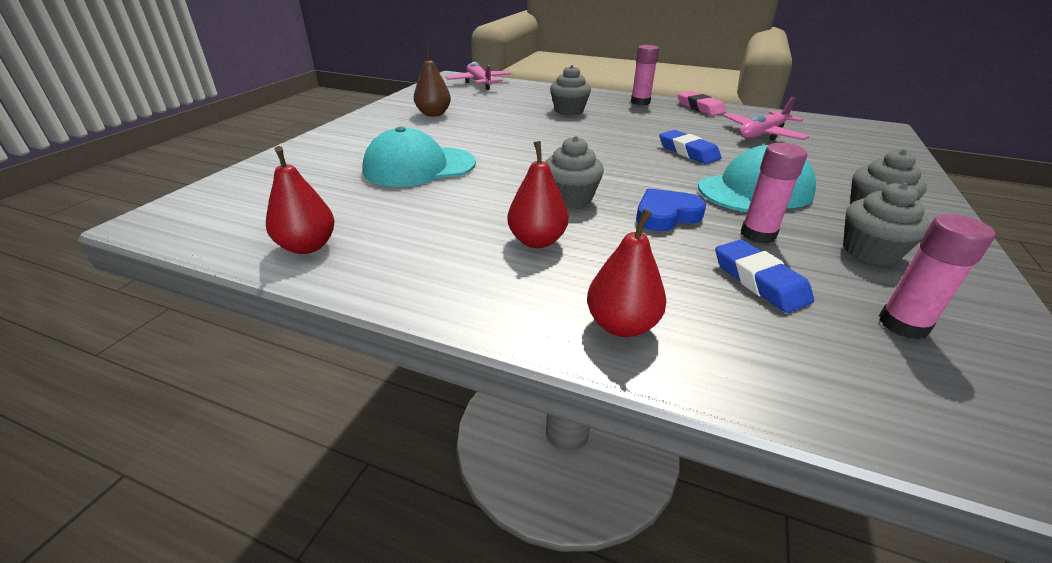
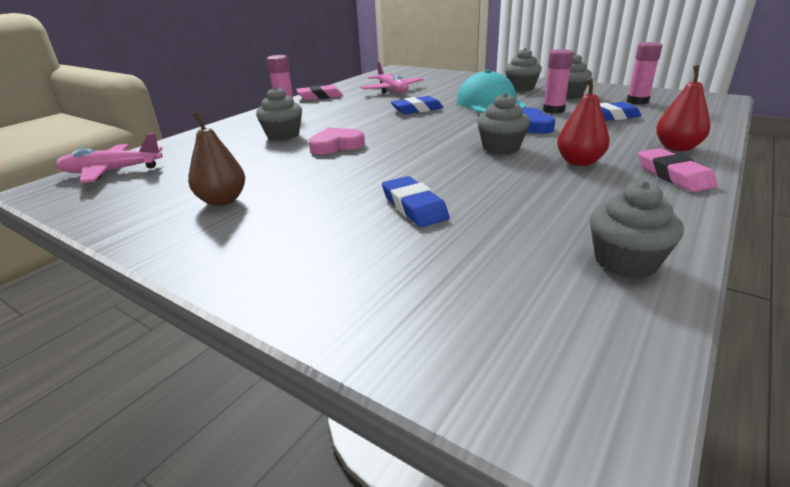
camera: 75 degrees left, 5 degrees down
(307, 246) = (625, 261): red pear -> grey cupcake
(419, 167) = (414, 207): turquoise cap -> blue eraser
(504, 302) = (673, 175): none -> pink eraser
(550, 130) = (336, 145): none -> pink heart

